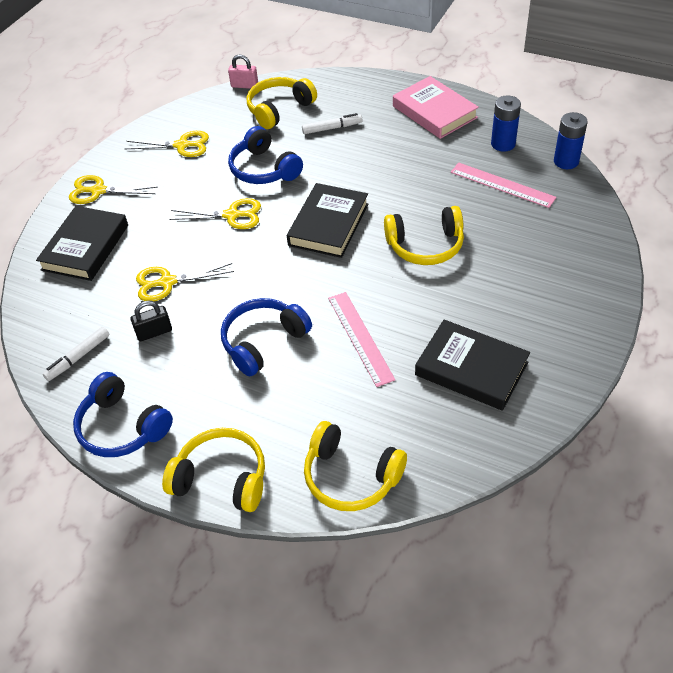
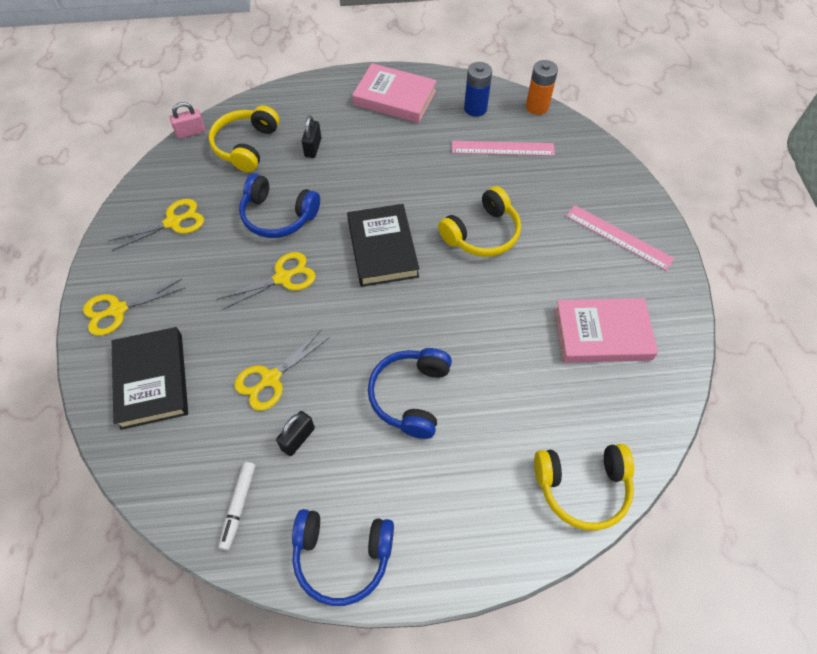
camera: 35 degrees left, 10 degrees up
(222, 478) = (475, 554): yellow headphones -> none
(332, 128) = (313, 147): white marker -> black padlock
(360, 337) = (492, 349): pink ruler -> pink ruler (618, 237)
(471, 369) = (602, 334): black book -> pink book
(566, 161) = (537, 107): blue battery -> orange battery

